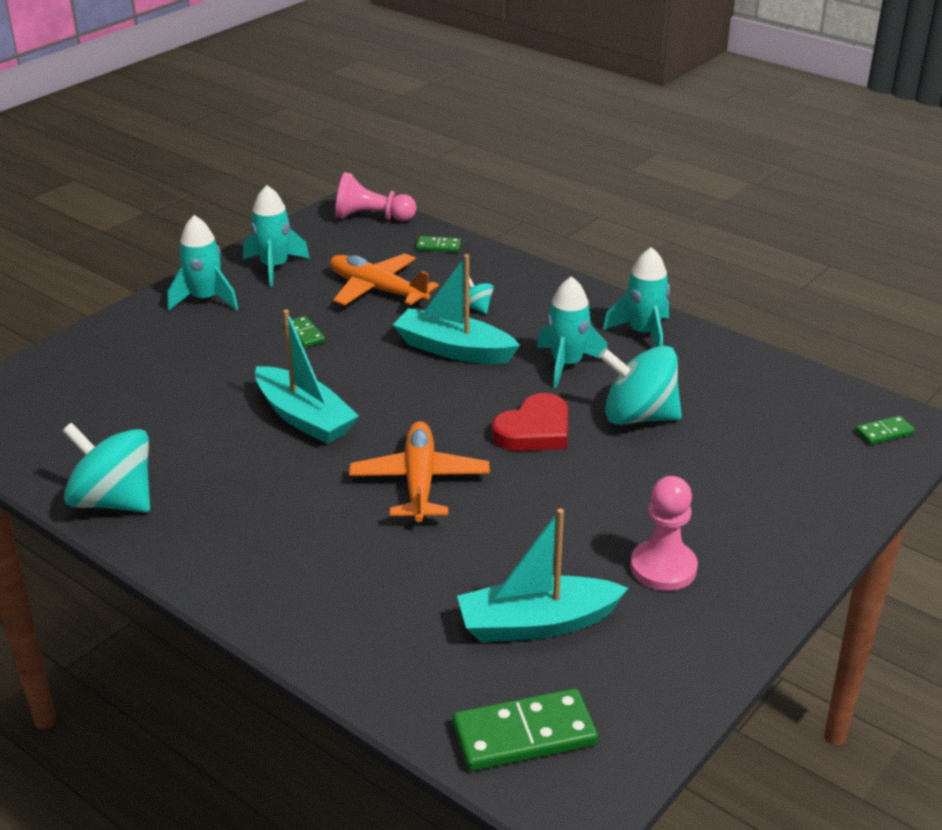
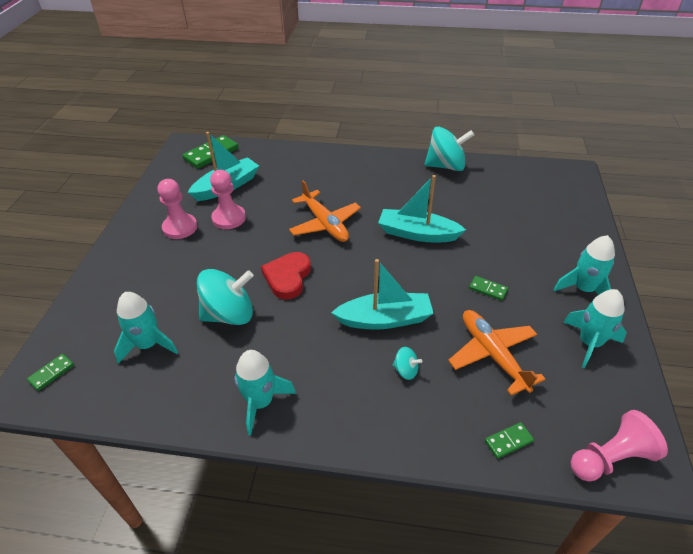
camera: 150 degrees right, 10 degrees up
(377, 290) = (492, 355): orange plane -> orange plane turned 120 degrees counterclockwise
(567, 364) = (300, 340): turquoise rocket -> turquoise rocket (148, 345)
(569, 552) = (229, 218): none -> pink pawn

